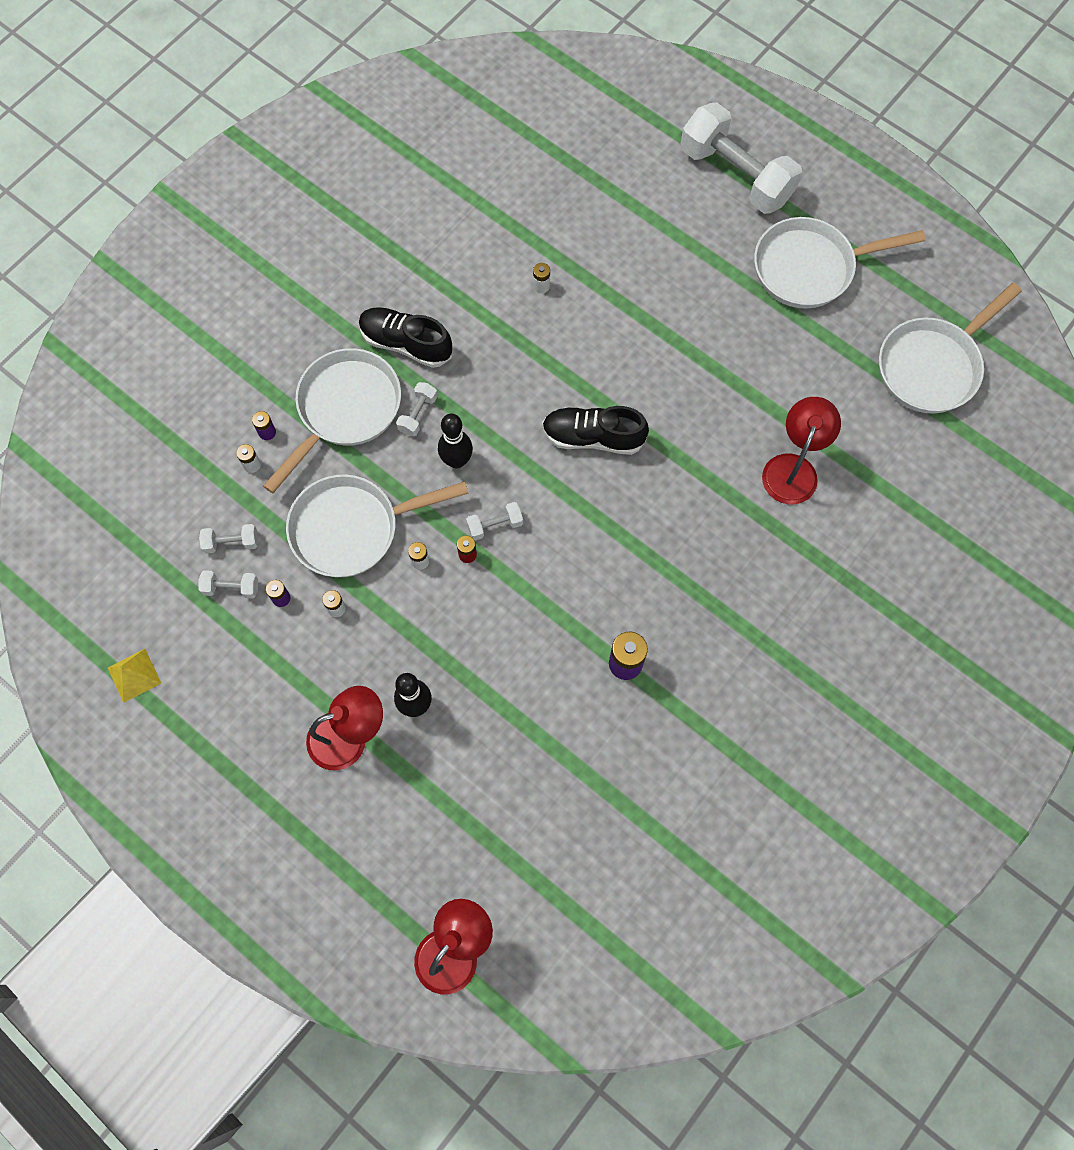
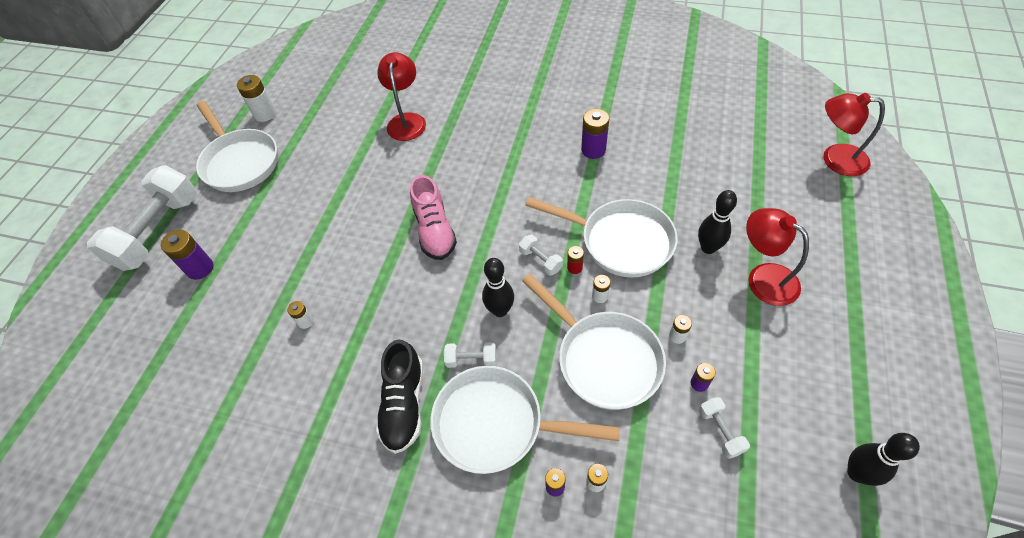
camera: 110 degrees left, 15 degrees down
(134, 675) = (857, 473): yellow pyramid -> black bowling pin
(231, 543) = (680, 456): white dumbbell -> none
(593, 437) = (434, 231): black shoe -> pink shoe
(661, 207) = (200, 268): none -> purple battery
(793, 468) = (407, 120): red lamp -> red lamp turned 90 degrees clockwise
(889, 310) = (265, 114): none -> white battery
(932, 366) = (302, 84): white pan -> white pan (620, 241)

